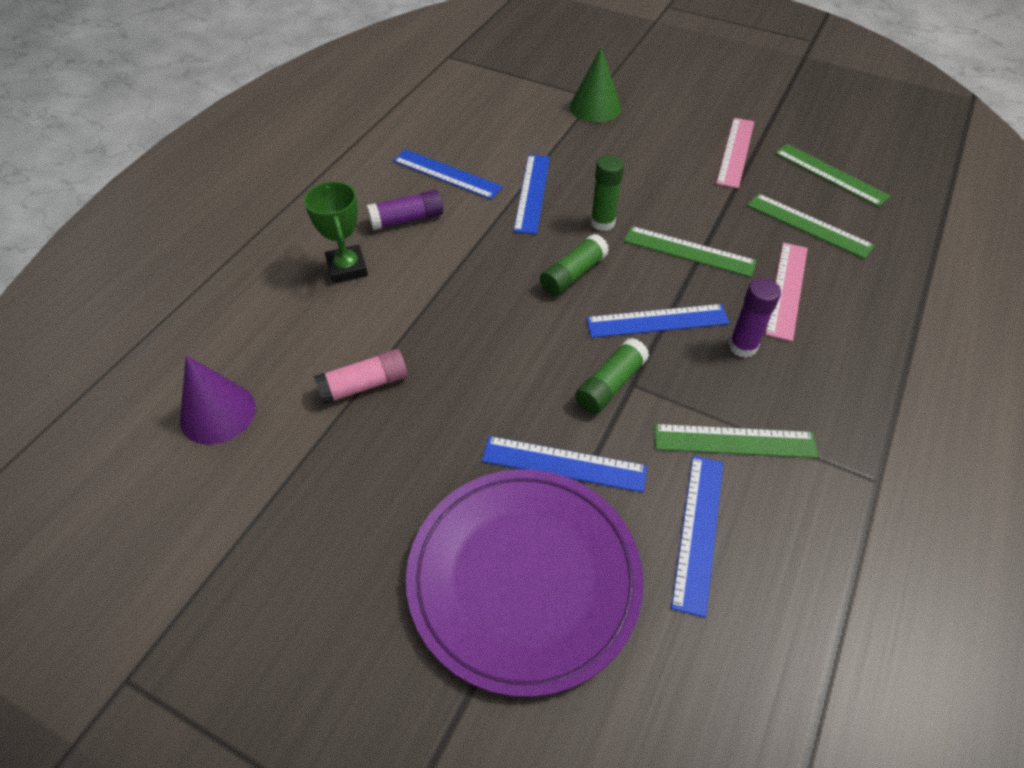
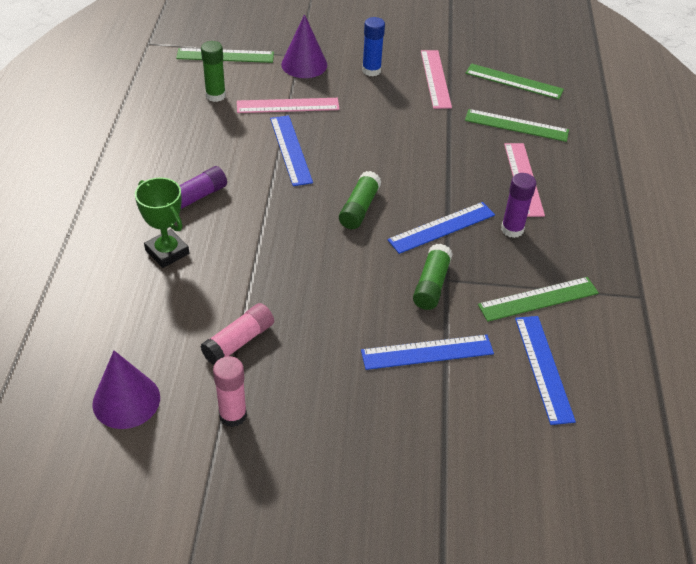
camera: 25 degrees left, 5 degrees down
(311, 466) = (233, 415): none -> pink glue stick
(446, 174) = (208, 150): blue ruler -> none
(524, 578) = (441, 440): purple plate -> none
(554, 146) = (288, 105): none -> pink ruler
(595, 107) = (304, 64): green cone -> purple cone
(602, 222) = (361, 161): green glue stick -> green glue stick (215, 96)
(666, 128) = (371, 70): none -> blue glue stick
(689, 251) = (439, 167): green ruler -> green ruler (225, 55)

